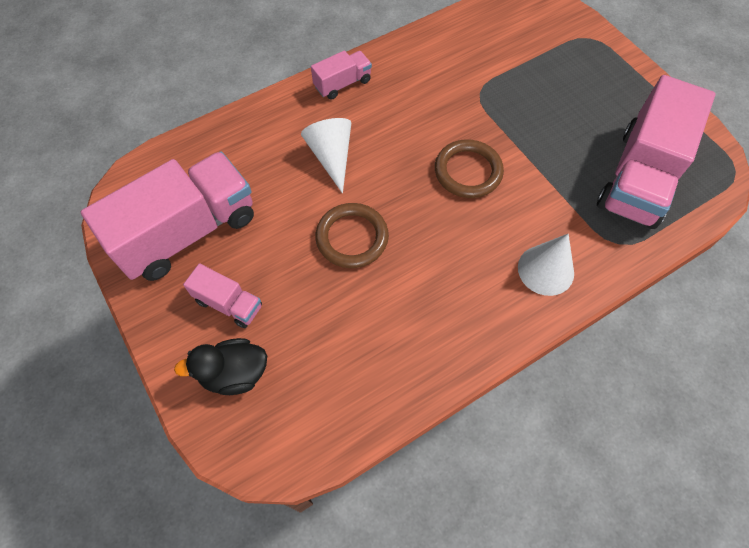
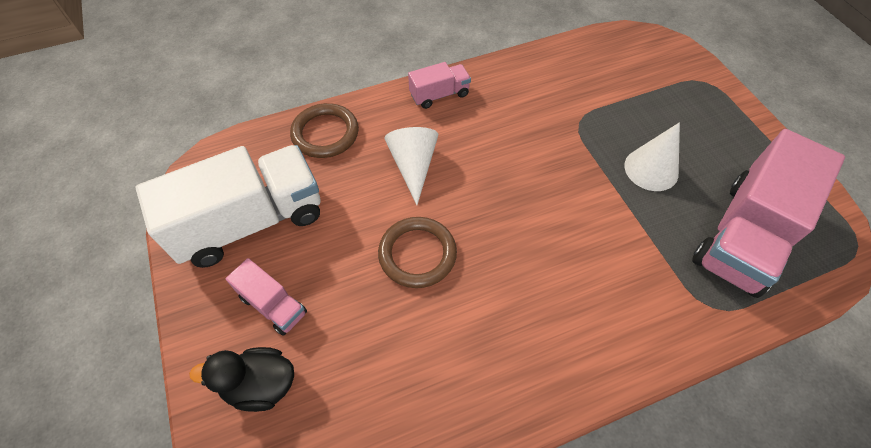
camera: 10 degrees right, 5 degrees down
(187, 232) = (250, 222): pink truck -> white truck
(468, 171) = (554, 202): brown ring -> brown ring (325, 133)
(545, 270) = (624, 324): white cone -> white cone (651, 169)

